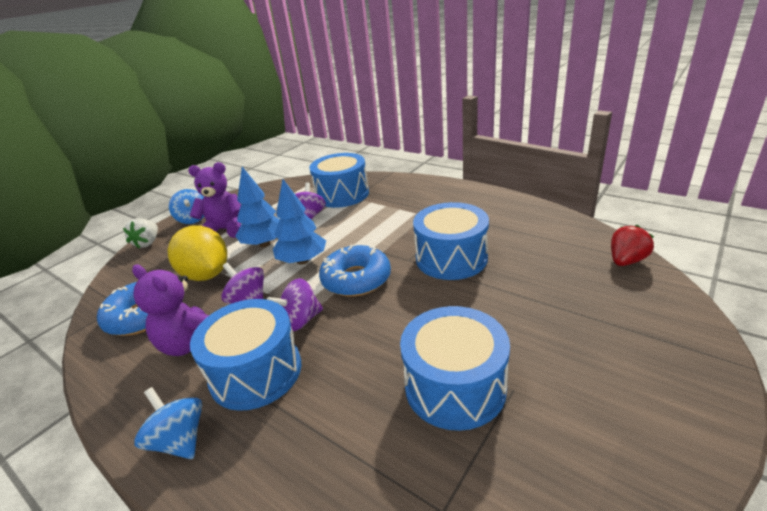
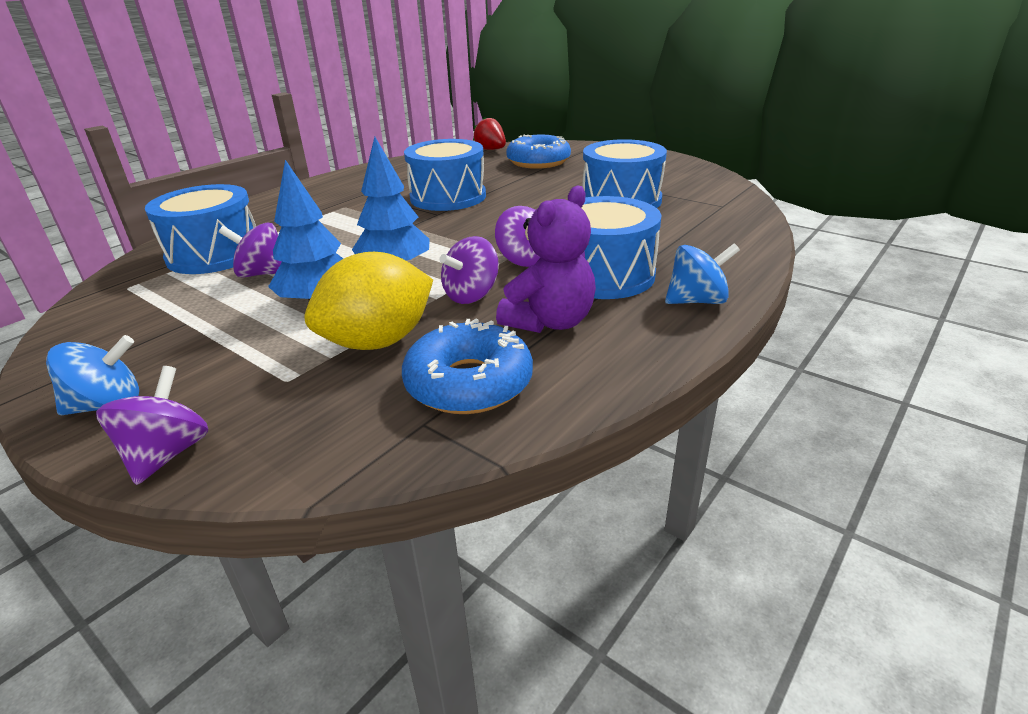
camera: 90 degrees left, 0 degrees up
(148, 243) = (167, 454): white strawberry -> purple spinning top
(180, 440) = (697, 301): blue spinning top -> blue spinning top turned 150 degrees counterclockwise
(225, 230) = (220, 350): purple teddy bear -> none
(356, 279) = (459, 236): blue donut -> blue donut (538, 162)

